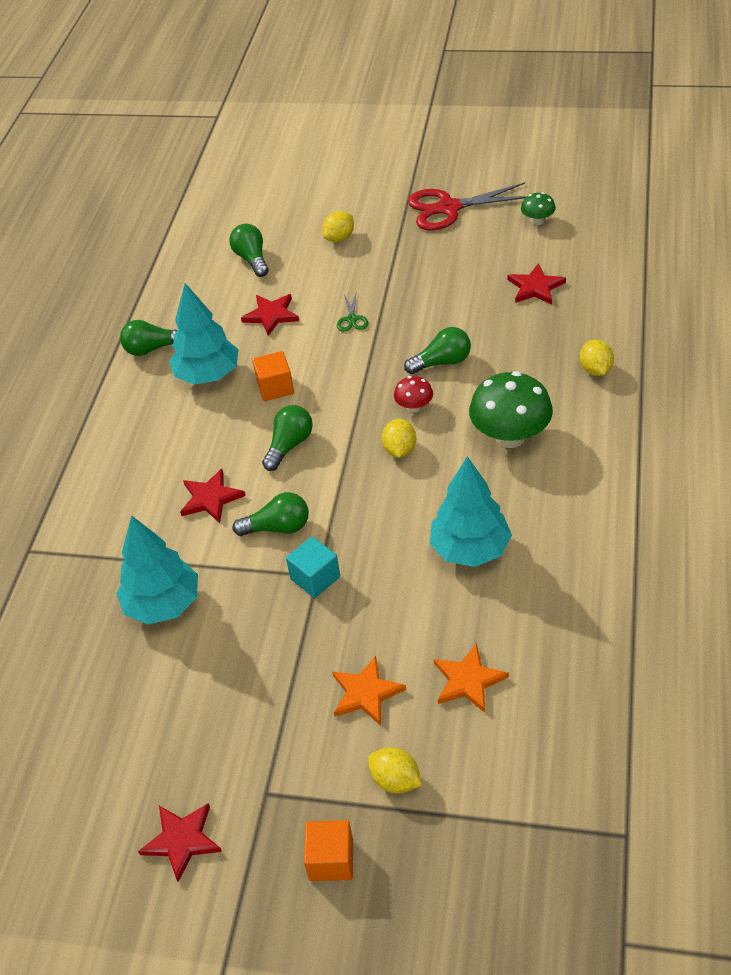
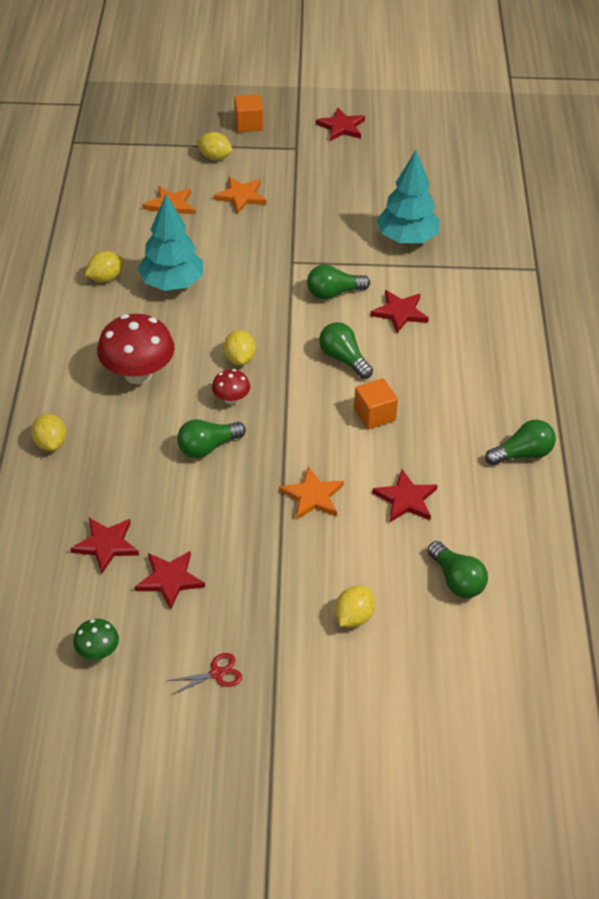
camera: 165 degrees right, 0 degrees up
(208, 375) = (449, 426): turquoise tree -> none
(289, 445) = (343, 359): green light bulb -> green light bulb turned 120 degrees clockwise
(315, 578) = (293, 260): turquoise cube -> none
(352, 319) = (312, 496): green scissors -> orange star
(448, 208) = (217, 673): red scissors -> red scissors, size x0.45
(481, 263) = (169, 580): none -> red star
(510, 436) = (138, 374): green mushroom -> red mushroom
(554, 562) = (105, 278): none -> yellow lemon

